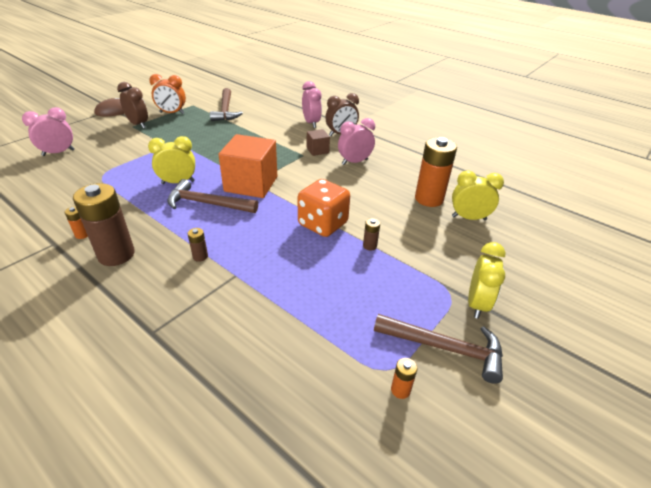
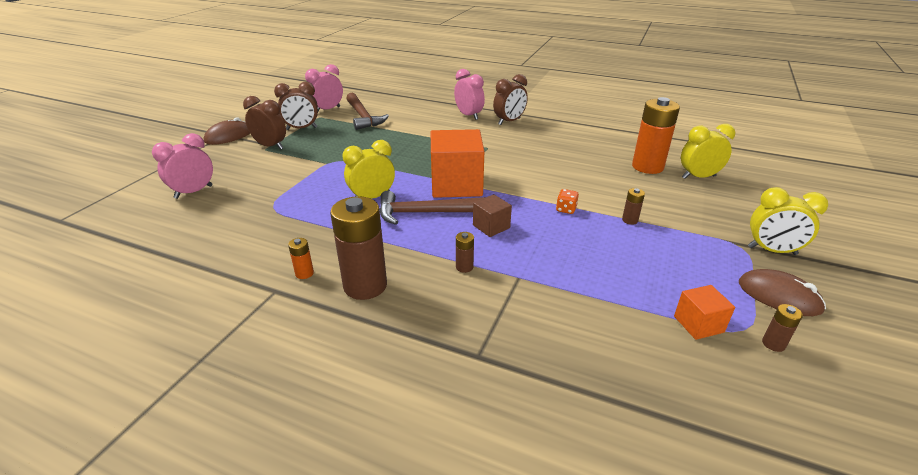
camera: 15 degrees left, 5 degrees down
(172, 113) = (301, 128): orange clock -> brown clock
(317, 150) = (498, 140): brown cube -> brown cube (491, 226)
(322, 224) = (566, 209): orange dice -> orange dice, size x0.41
(349, 354) = (698, 324): none -> orange cube
(354, 162) = (546, 145): pink clock -> pink clock (327, 110)
(400, 390) = (773, 344): orange battery -> brown battery
(445, 348) = (779, 296): brown hammer -> brown mouse
(477, 304) = (772, 251): yellow clock -> yellow clock turned 105 degrees clockwise

